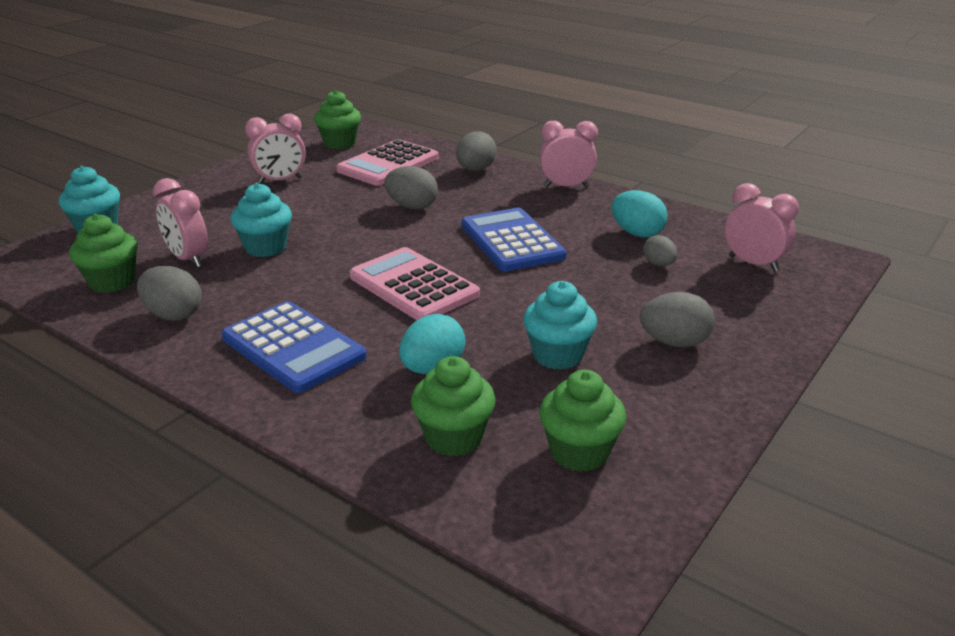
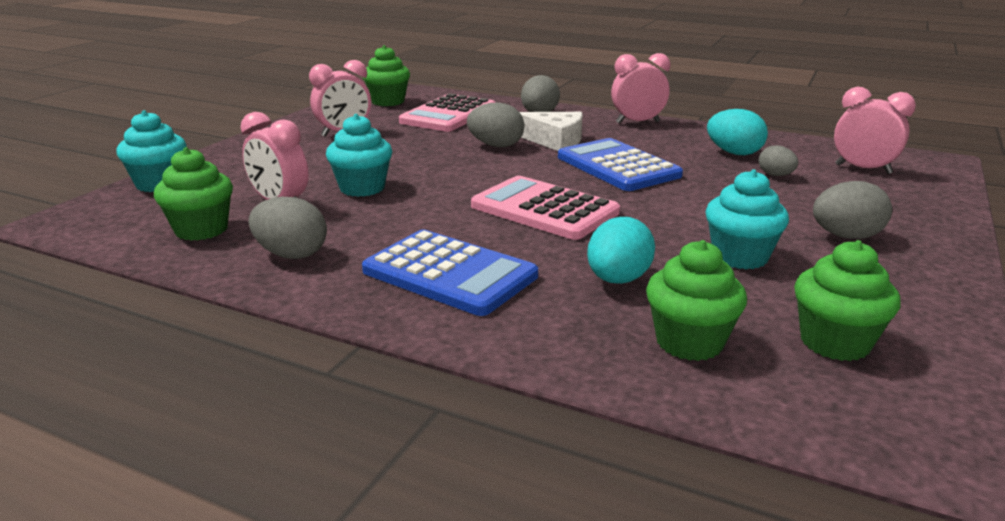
camera: 10 degrees left, 5 degrees down
(471, 204) = (554, 140): none -> white cheese

